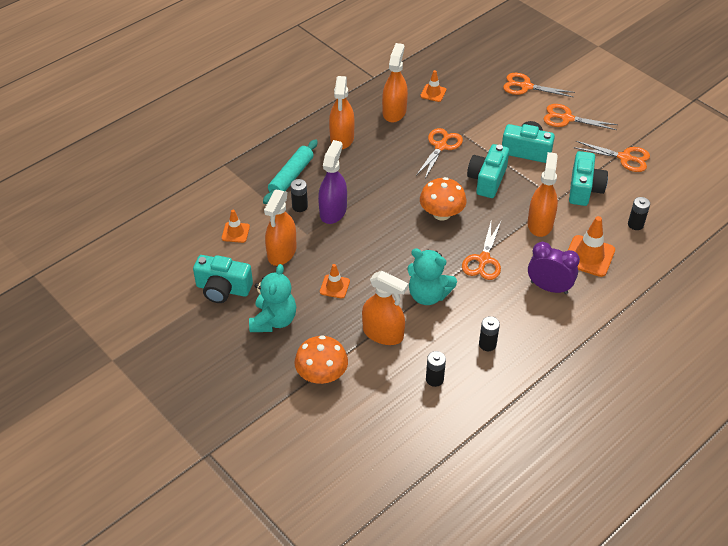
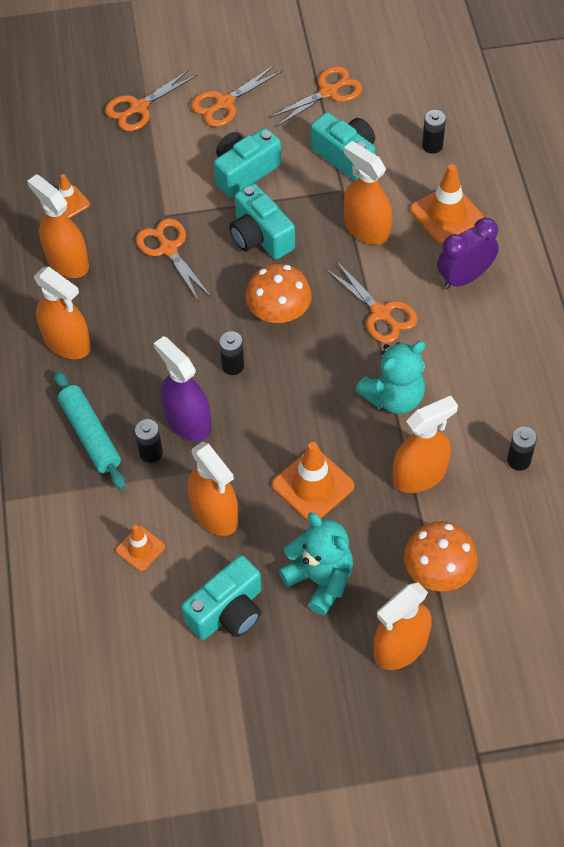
camera: 55 degrees left, 10 degrees up
(256, 380) = (400, 647): none -> orange spray bottle
(334, 286) = (313, 485): orange traffic cone -> orange traffic cone, size x1.71
(487, 344) = (504, 382): black battery -> black battery (233, 366)

